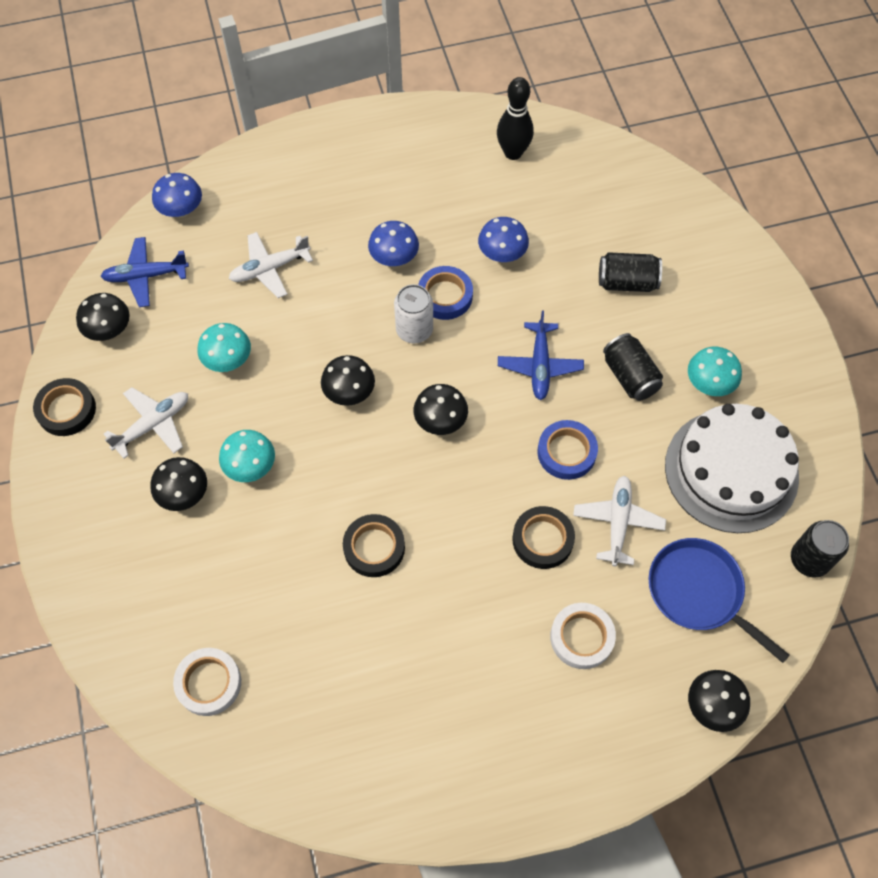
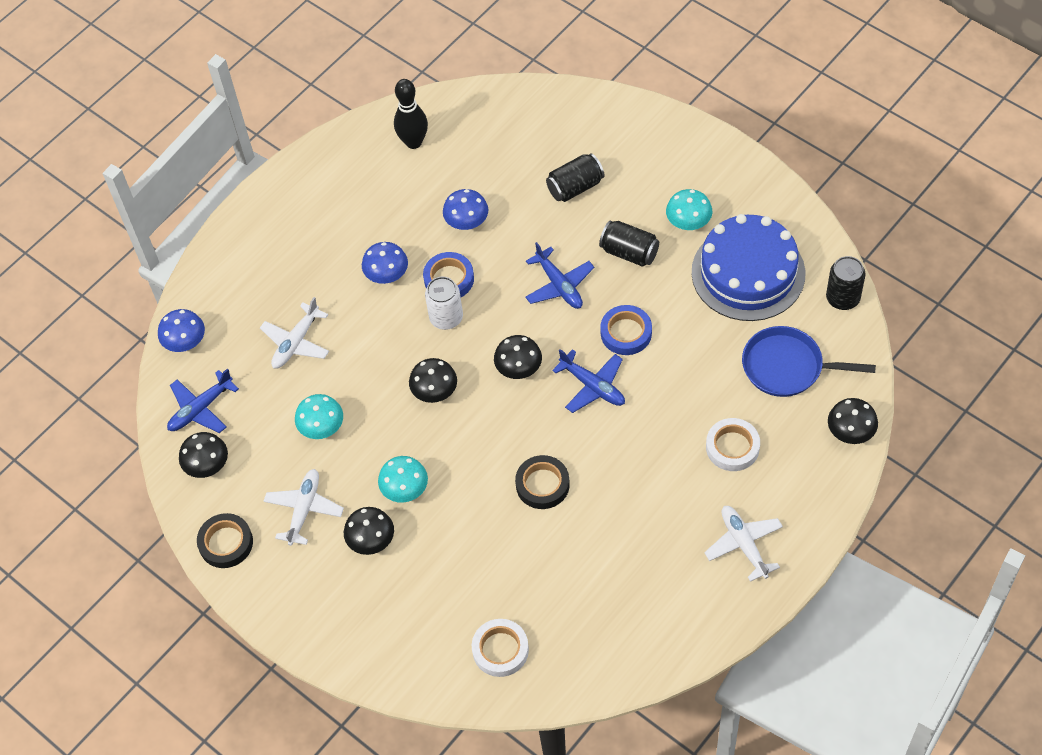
camera: 30 degrees left, 5 degrees down
(495, 484) = (593, 386): none -> blue plane
(542, 539) = (656, 402): black tape -> none
(617, 522) = (698, 357): white plane -> white plane (743, 544)
(731, 470) = (748, 273): white cake -> blue cake

